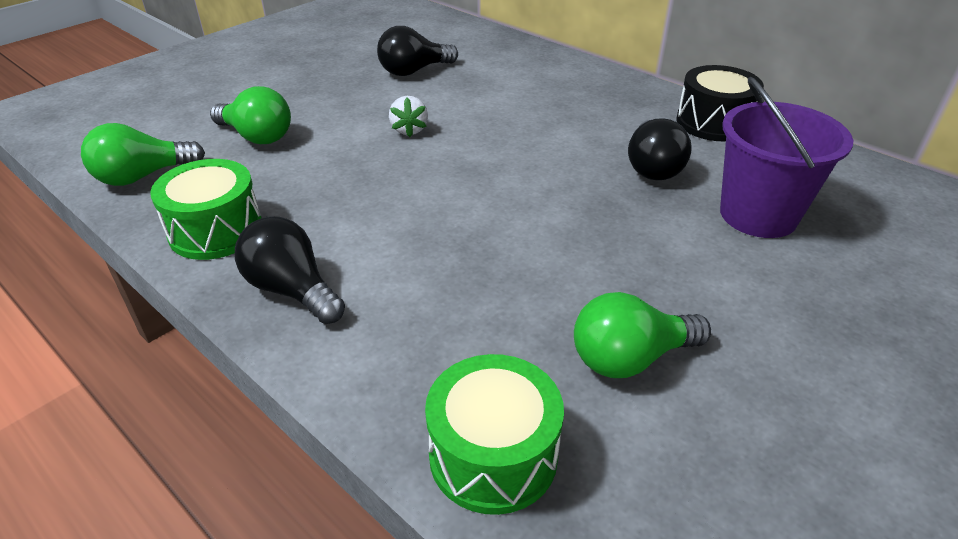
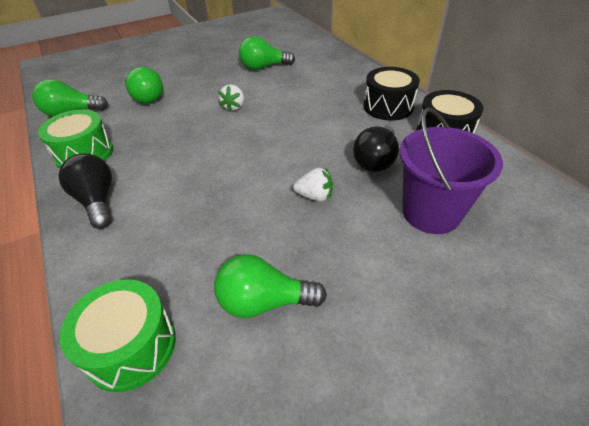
camera: 20 degrees right, 5 degrees up
(414, 71) = (263, 67): black light bulb -> green light bulb
(605, 223) = (314, 196): none -> white strawberry
(623, 100) = (388, 107): none -> black drum

